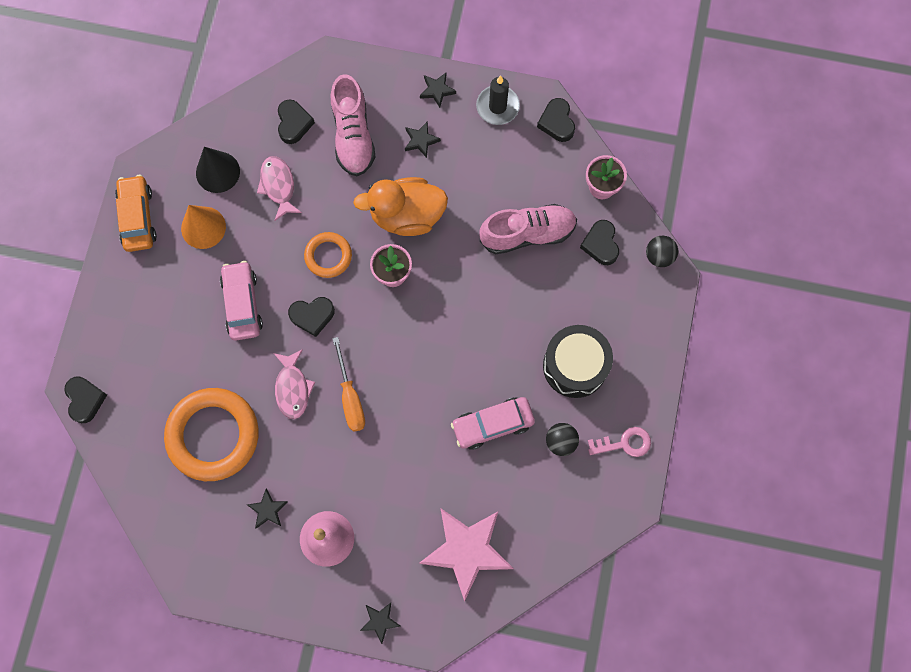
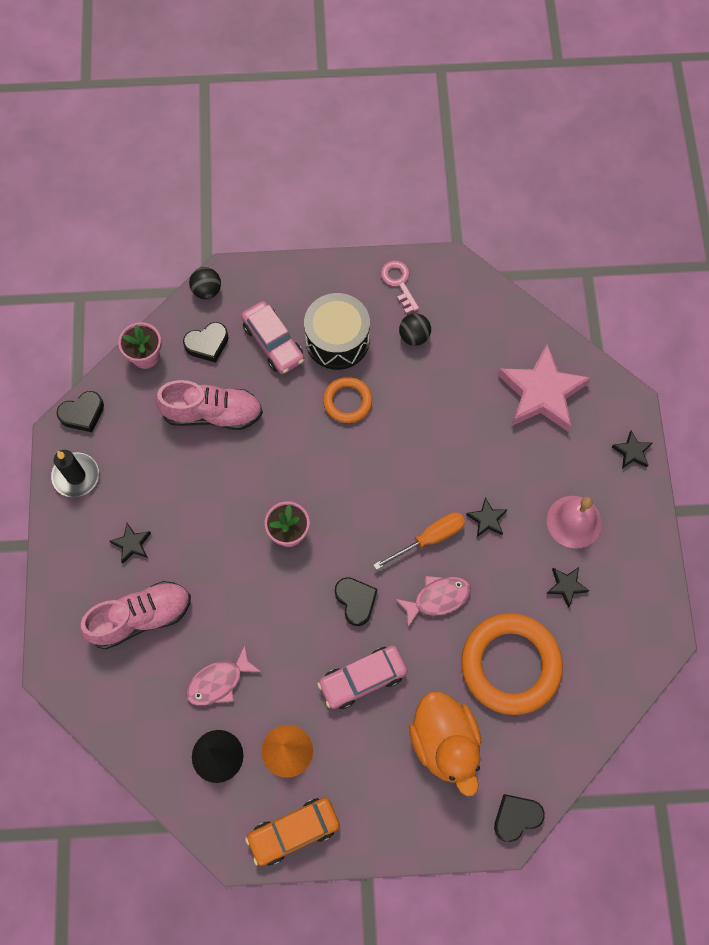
camera: 105 degrees left, 5 degrees down
(294, 123) = (140, 687): black heart -> none
(328, 256) = (286, 604): orange ring -> orange ring (347, 401)
(407, 215) = (221, 536): orange duck -> orange duck (445, 743)
(437, 90) = (69, 543): black star -> black star (487, 519)
(492, 424) = (416, 399): pink car -> pink car (273, 343)
(527, 234) = (212, 413): pink shoe -> pink shoe turned 120 degrees clockwise

